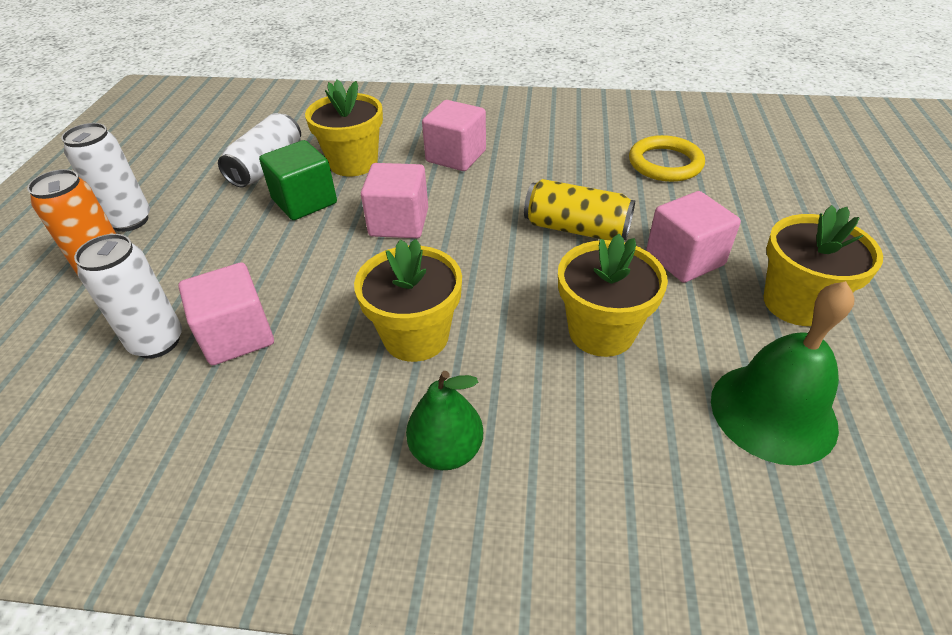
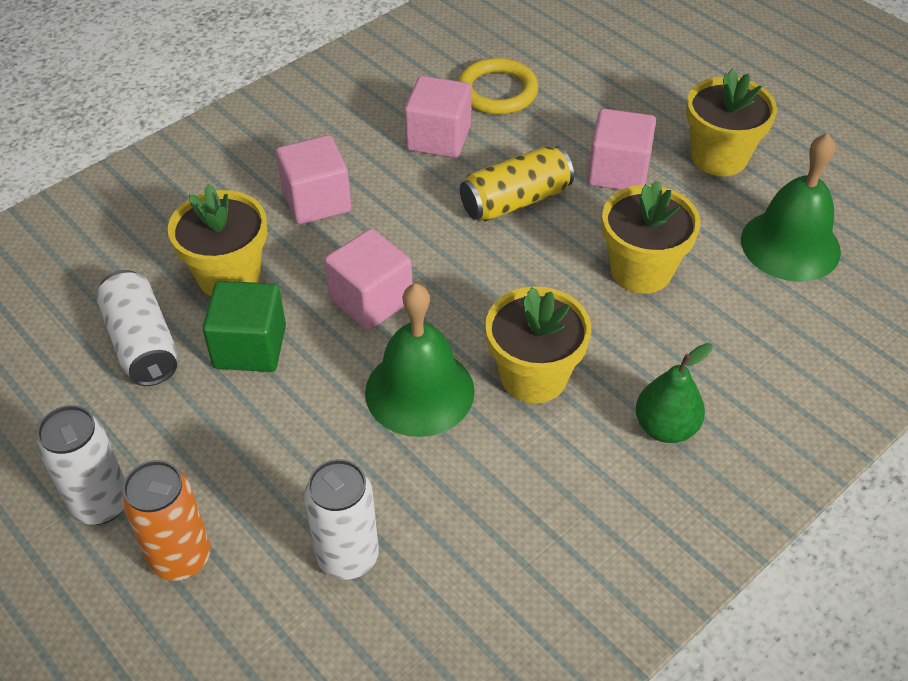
camera: 50 degrees left, 5 degrees up
(237, 335) = (403, 493): pink cube -> pink cube (438, 138)
(340, 289) = (419, 391): none -> green bell

